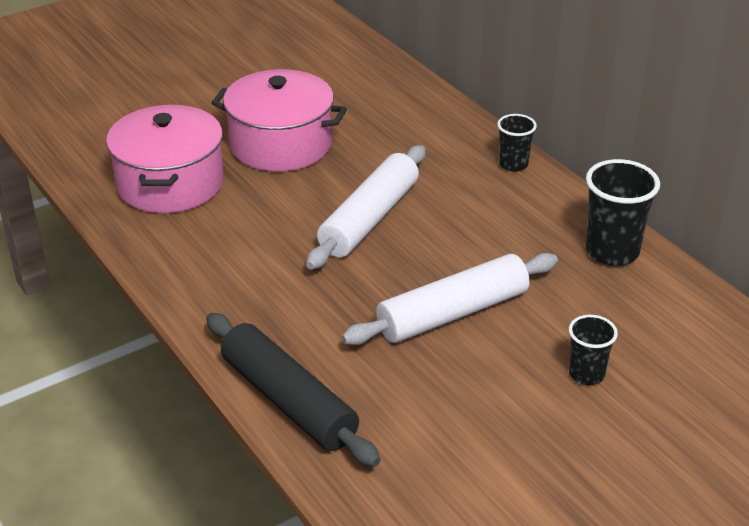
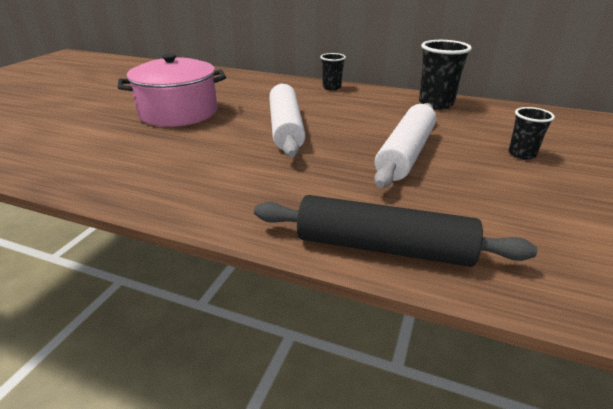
camera: 35 degrees left, 5 degrees down
(170, 184) = (112, 151): pink pot -> none

